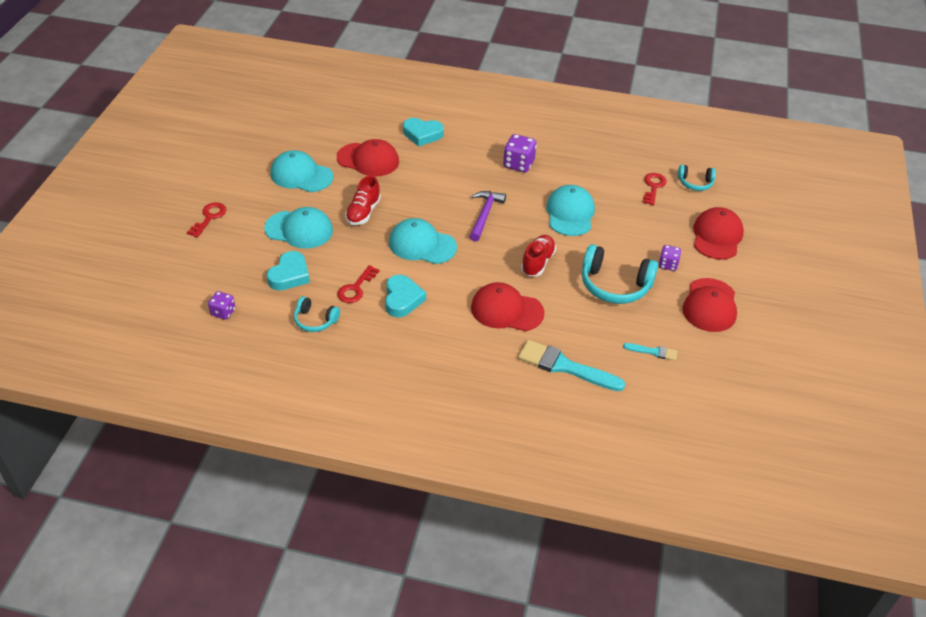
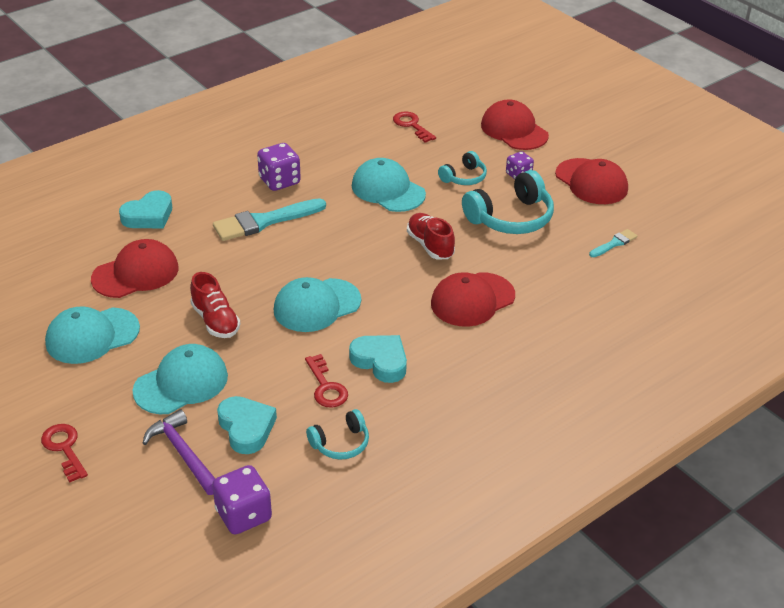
camera: 50 degrees left, 5 degrees down
(223, 312) = (243, 515): purple dice -> purple dice, size x1.61
(485, 215) = (324, 241): purple hammer -> purple hammer (183, 453)
(565, 366) = (581, 304): turquoise brush -> turquoise brush (264, 221)
(695, 183) = (435, 102): turquoise headphones -> turquoise headphones (464, 177)

